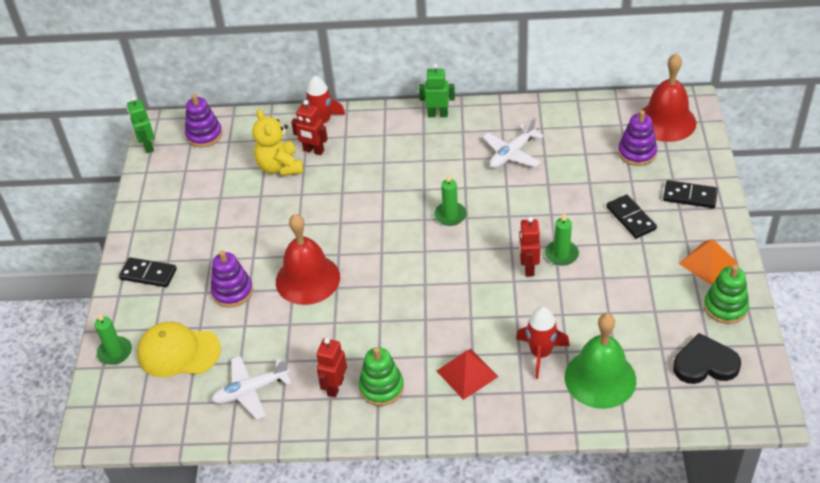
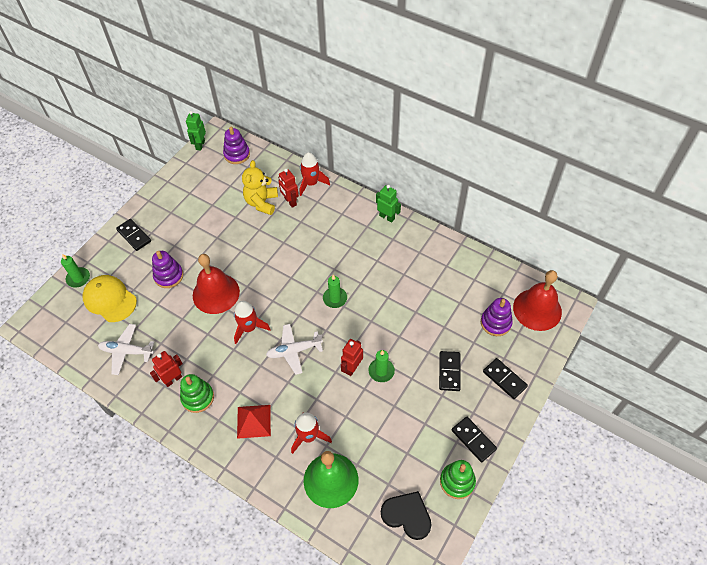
camera: 30 degrees right, 10 degrees up
(379, 291) = (249, 328): none -> red rocket
(512, 154) = (411, 275): white plane -> white plane (294, 351)
(708, 263) = (473, 440): orange pyramid -> black domino

